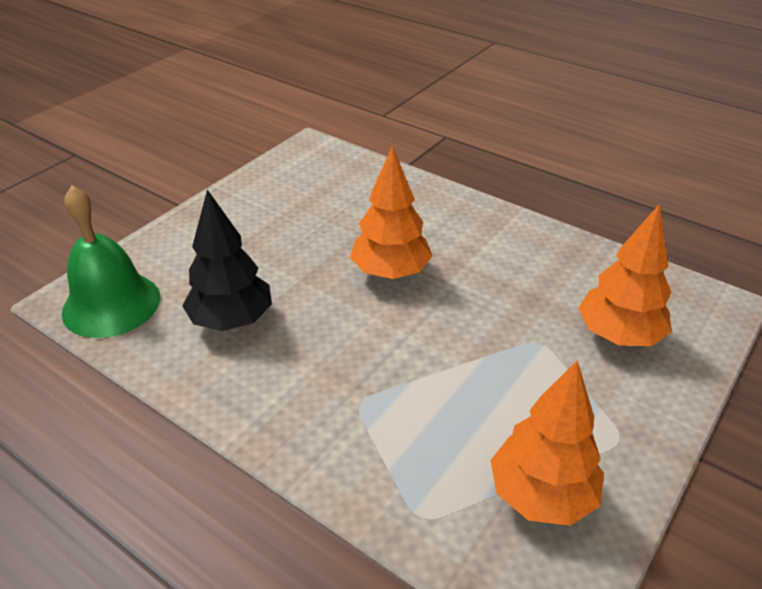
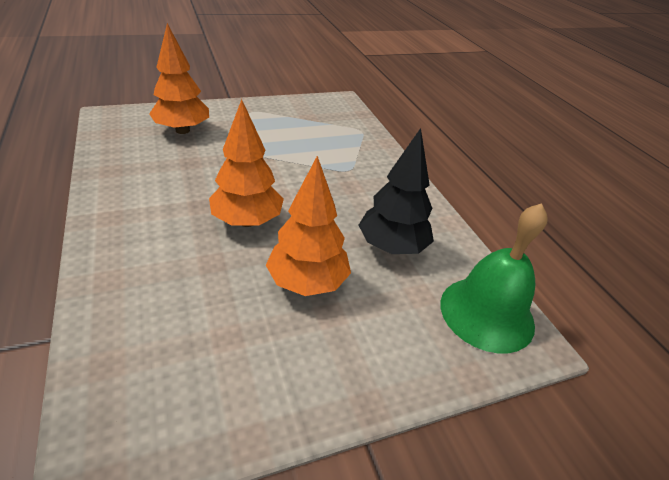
camera: 150 degrees left, 0 degrees up
(541, 496) = (308, 115): orange tree -> orange tree (307, 282)

